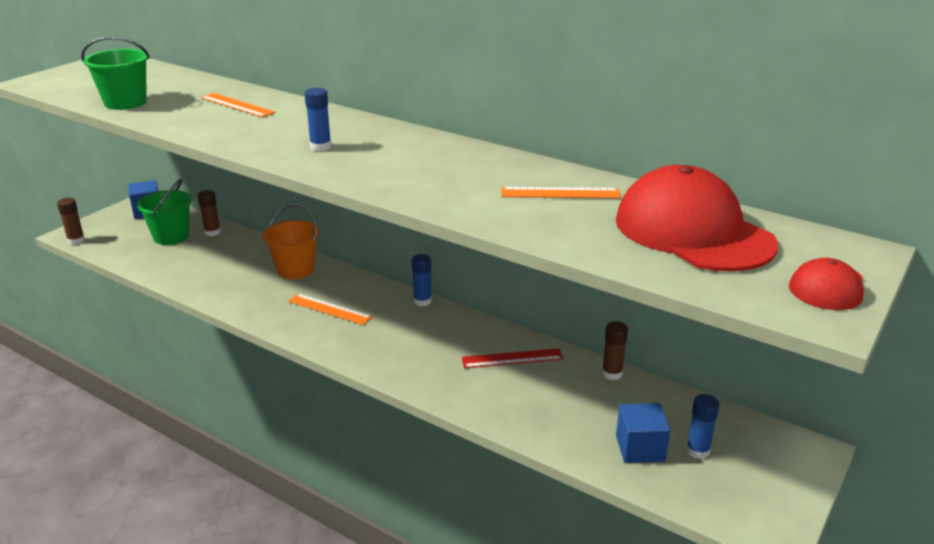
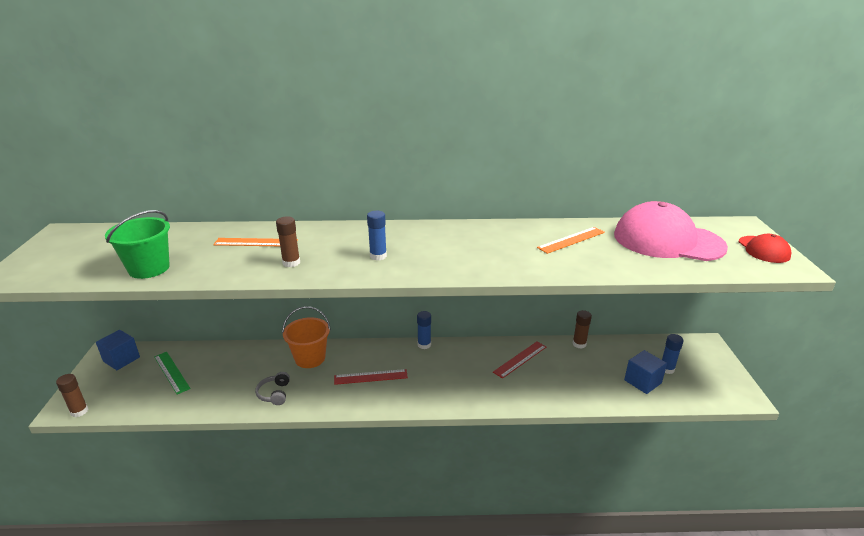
camera: 35 degrees left, 0 degrees up
(171, 236) = (171, 372): green bucket -> green ruler
(212, 232) = (205, 355): brown glue stick -> brown glue stick (291, 263)
(228, 288) = (274, 393): none -> grey headphones
(329, 309) = (370, 377): orange ruler -> red ruler
(693, 232) = (667, 240): red cap -> pink cap

